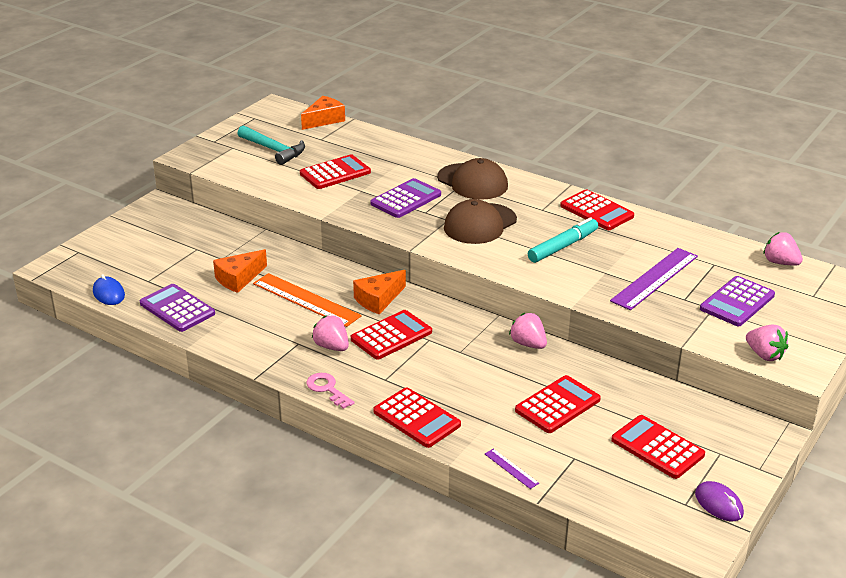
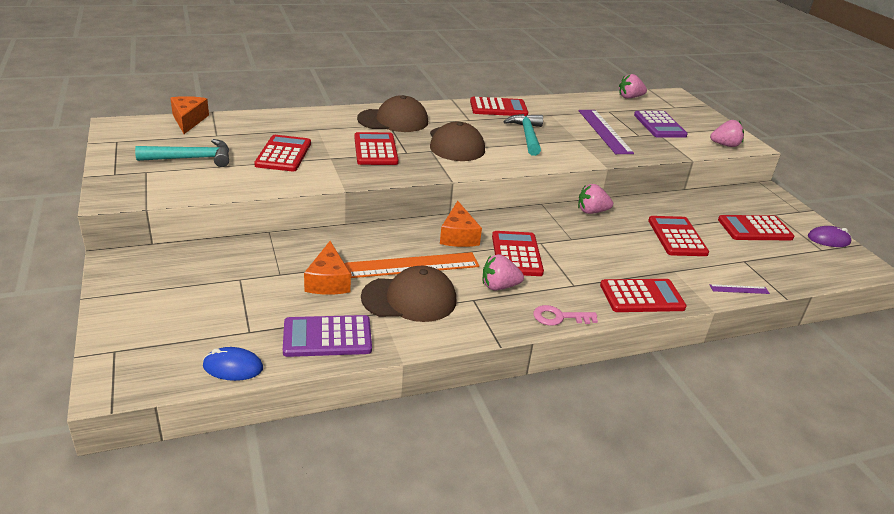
camera: 55 degrees left, 0 degrees up
(261, 318) = (409, 299): none -> brown cap
(406, 199) = (375, 150): purple calculator -> red calculator
(563, 246) = (527, 135): turquoise marker -> turquoise hammer

